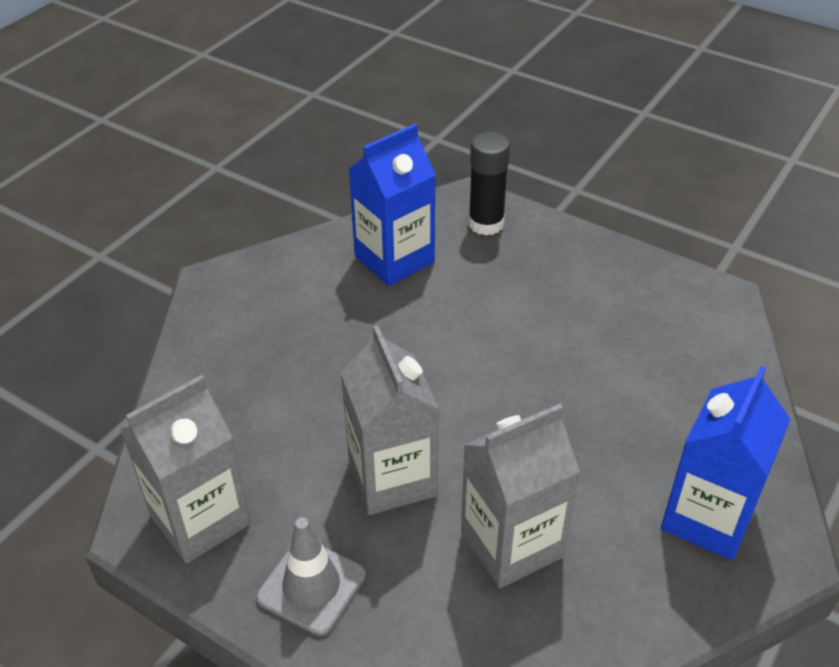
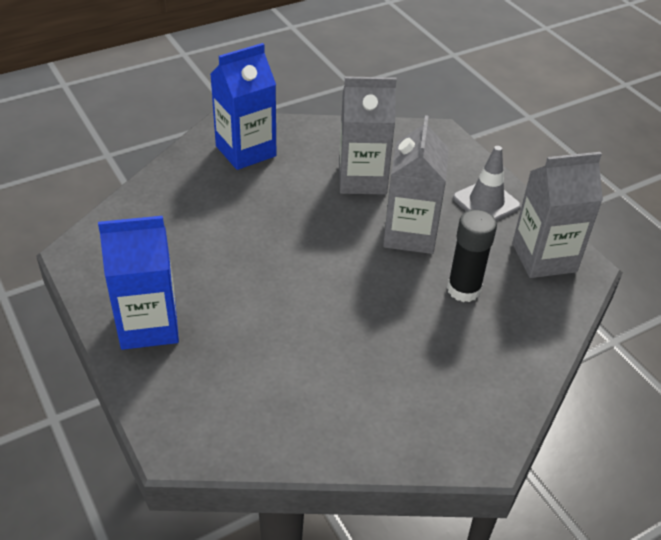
camera: 155 degrees left, 0 degrees up
(394, 259) = (301, 400): blue carton -> blue carton (149, 325)
(486, 224) = (187, 403): black glue stick -> black glue stick (463, 289)

